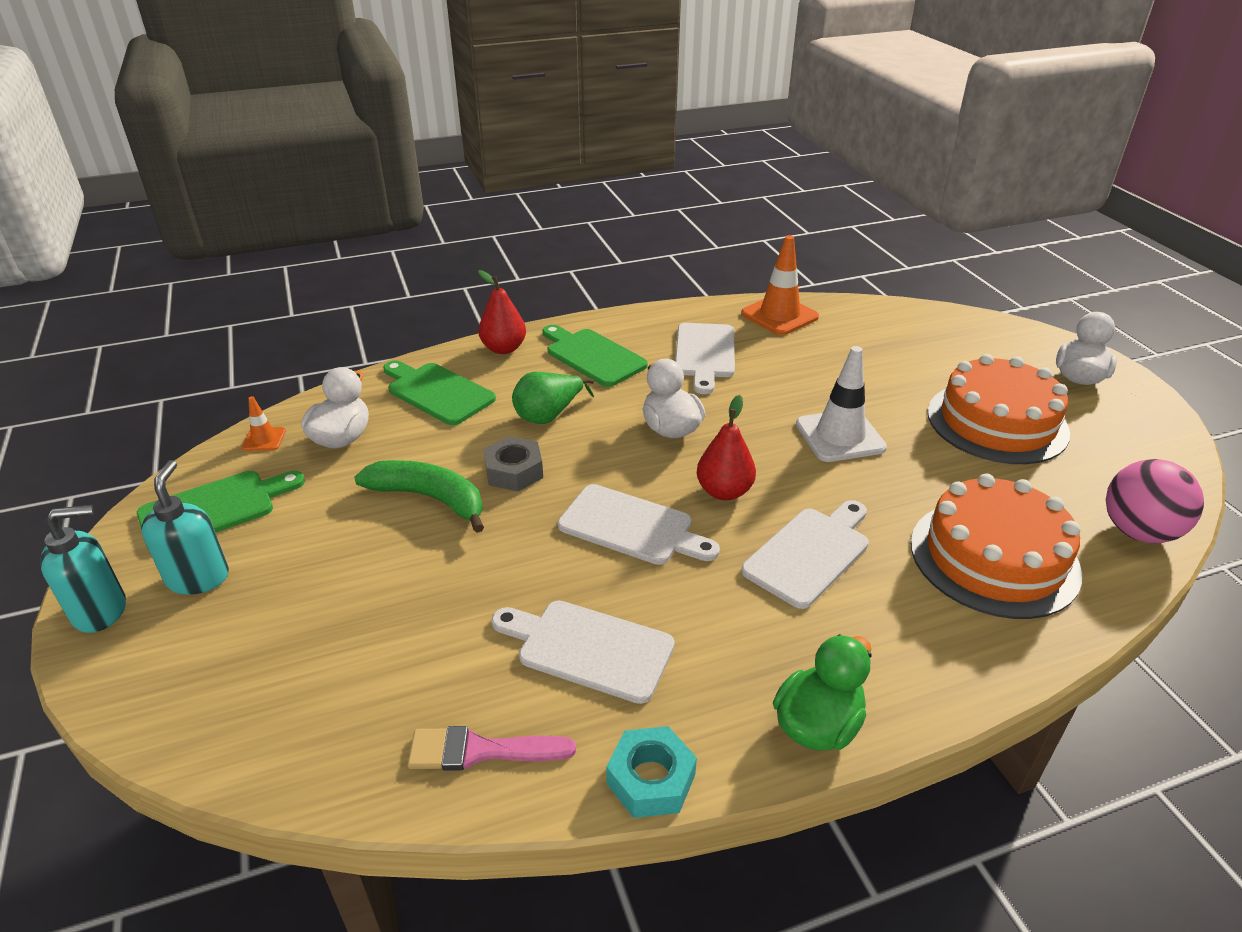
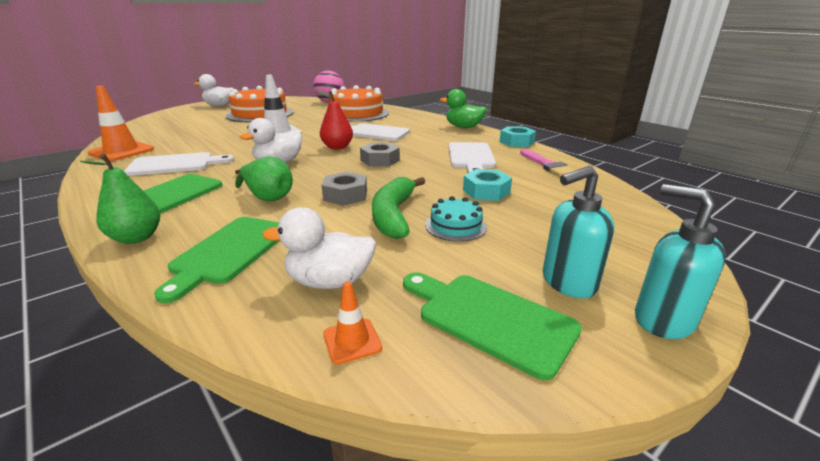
camera: 110 degrees left, 10 degrees down
(365, 540) = (455, 226): none -> turquoise cake
(432, 605) = (486, 191): none -> turquoise nut
(504, 348) = (136, 238): red pear -> green pear
(631, 527) = (380, 160): white cutting board -> grey nut

